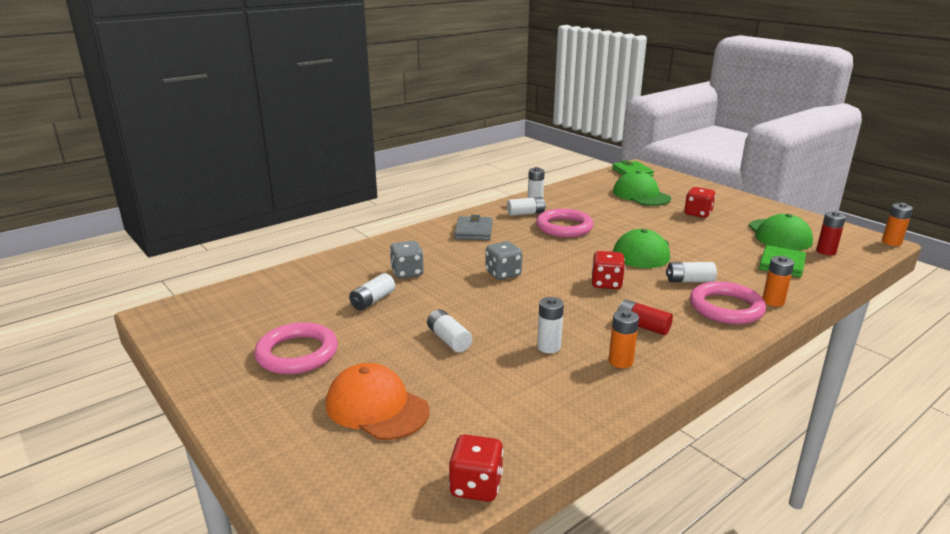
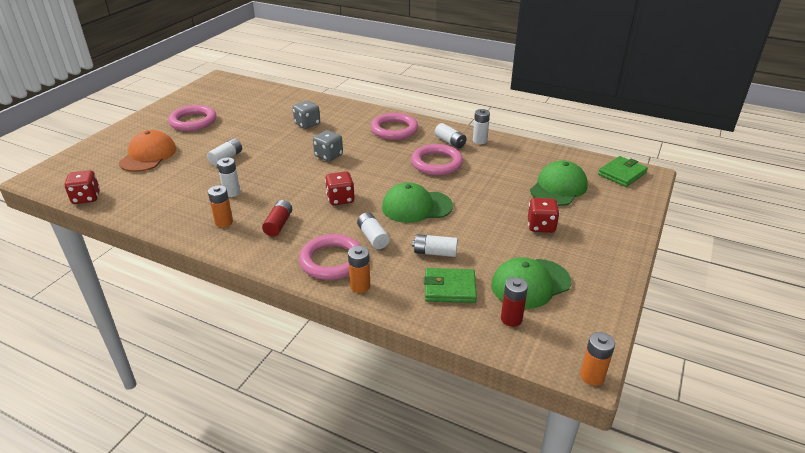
camera: 65 degrees right, 10 degrees up
(373, 300) = (262, 124): white battery -> white battery (435, 252)
(473, 231) = (394, 130): grey wallet -> pink ring

